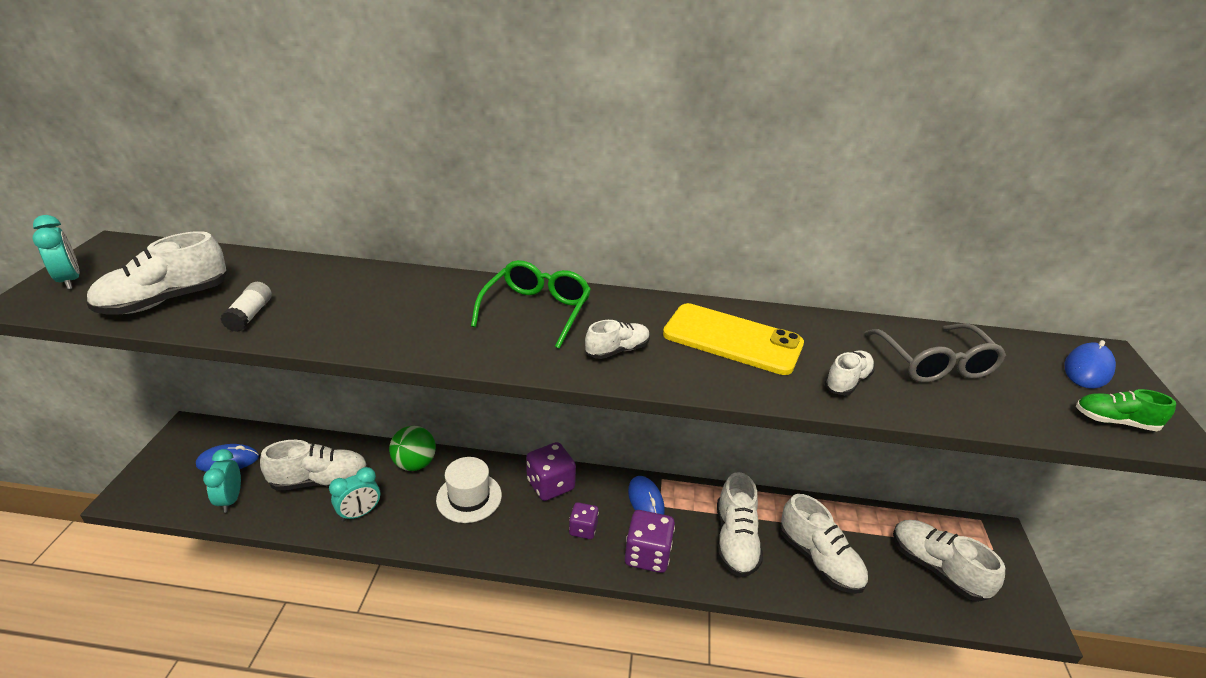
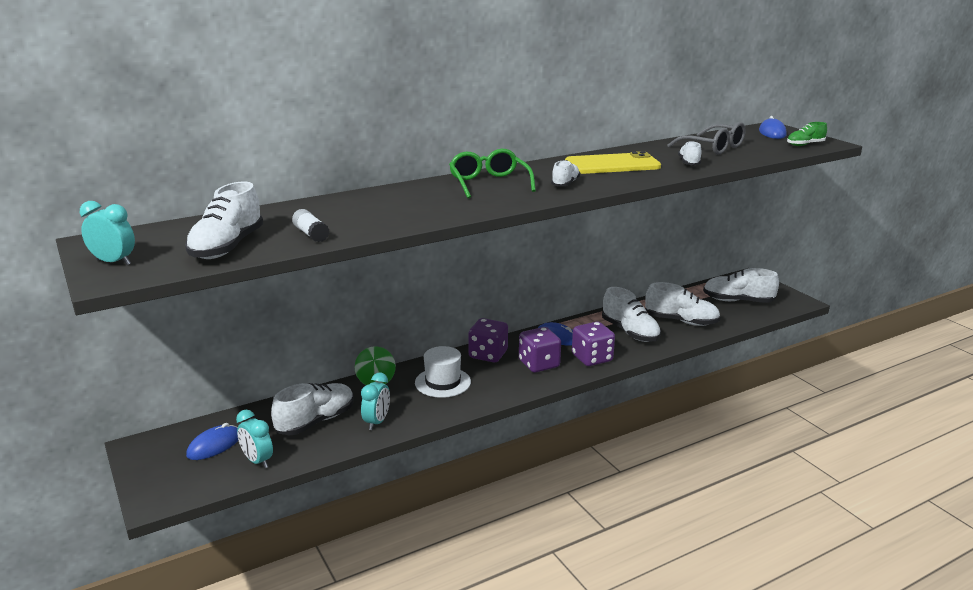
camera: 35 degrees left, 10 degrees down
(583, 529) = (539, 364): purple dice -> purple dice, size x1.63

